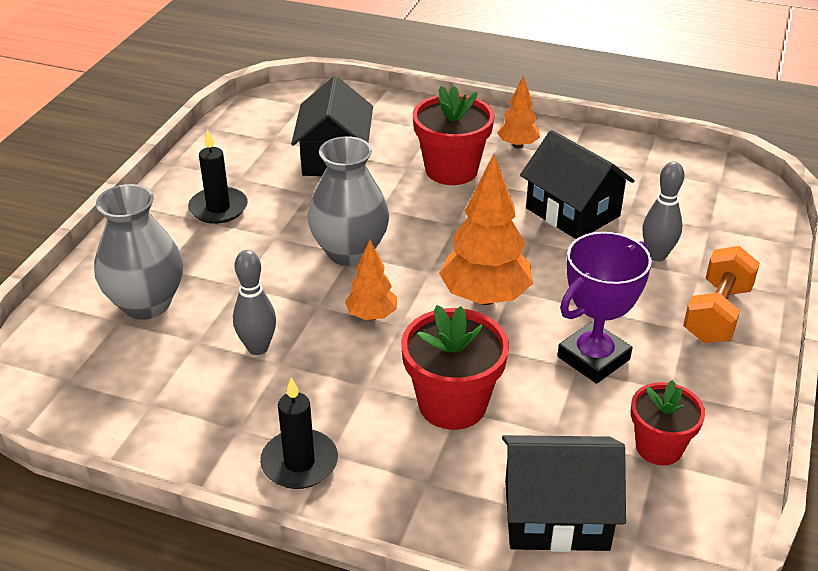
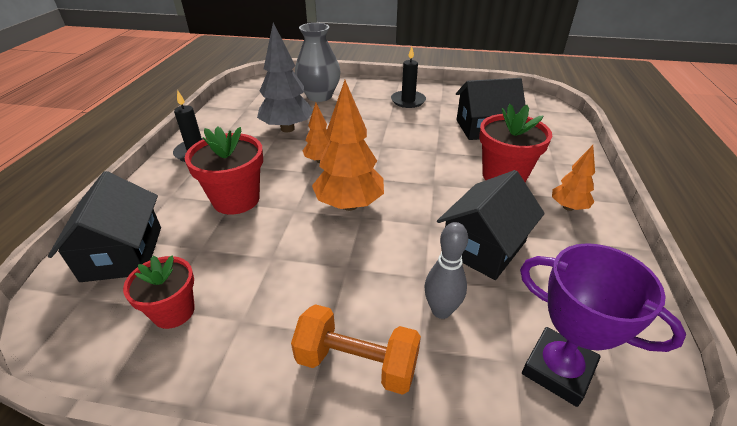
camera: 80 degrees right, 0 degrees up
(258, 348) = (287, 129): grey bowling pin -> grey tree
(350, 252) = (383, 145): grey vase -> none
(593, 358) = (283, 267): purple trophy -> purple trophy (558, 369)

